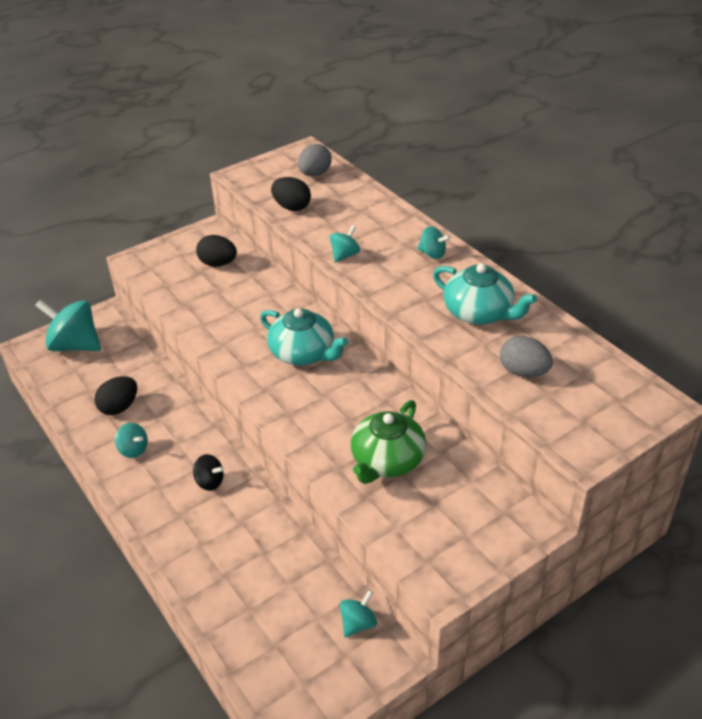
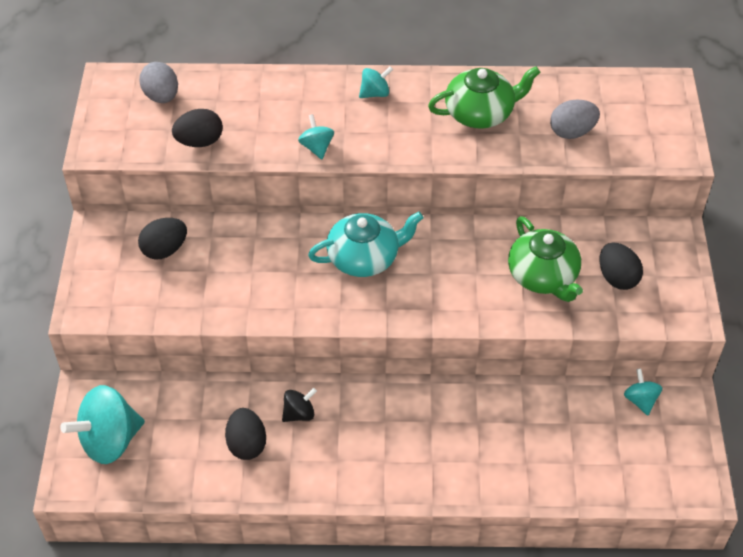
camera: 55 degrees left, 10 degrees up
(133, 450) = (318, 459): turquoise spinning top -> none
(210, 482) = (411, 420): black spinning top -> black spinning top (299, 413)
(435, 509) = (617, 278): none -> black egg
(479, 313) = (480, 113): turquoise teapot -> green teapot

